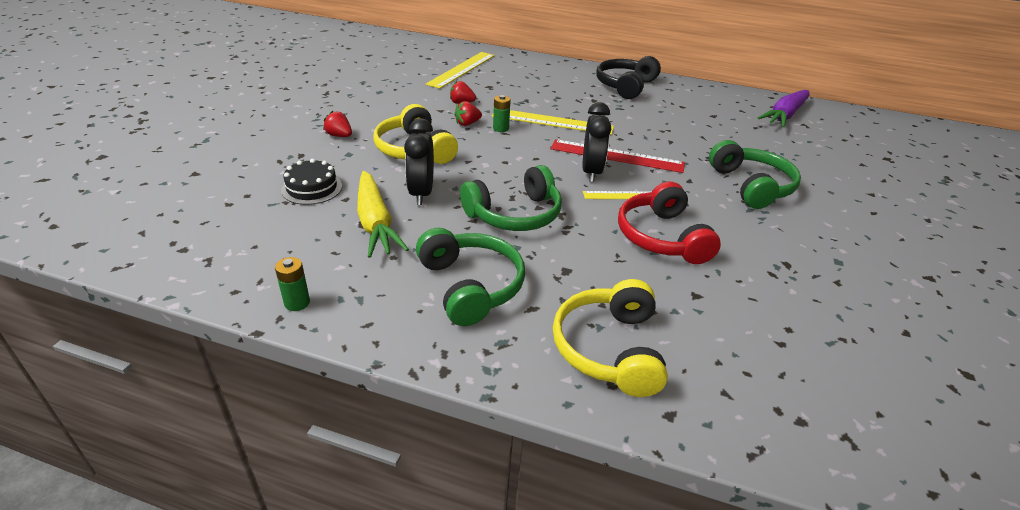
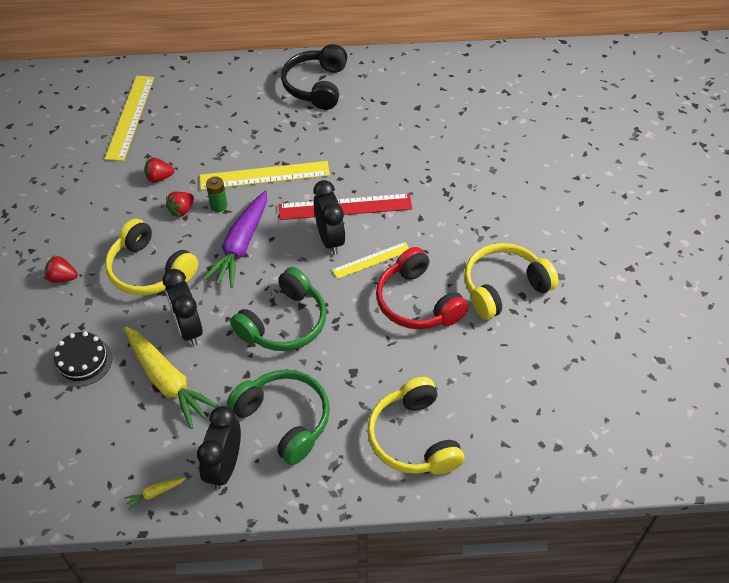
camera: 20 degrees left, 15 degrees up
(297, 303) = (155, 493): green battery -> yellow carrot
(382, 304) = (224, 467): none -> black clock
(751, 186) = (475, 205): green headphones -> none
(765, 252) = (503, 287): none -> yellow headphones
(784, 115) = (484, 82): purple carrot -> purple carrot (241, 245)

